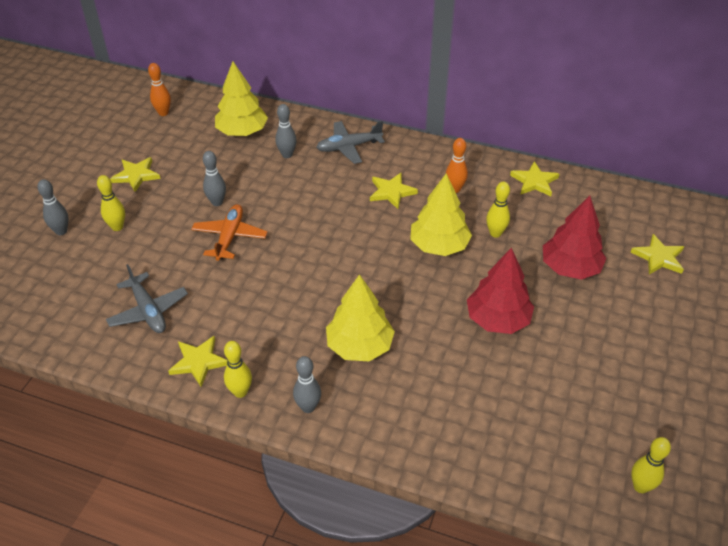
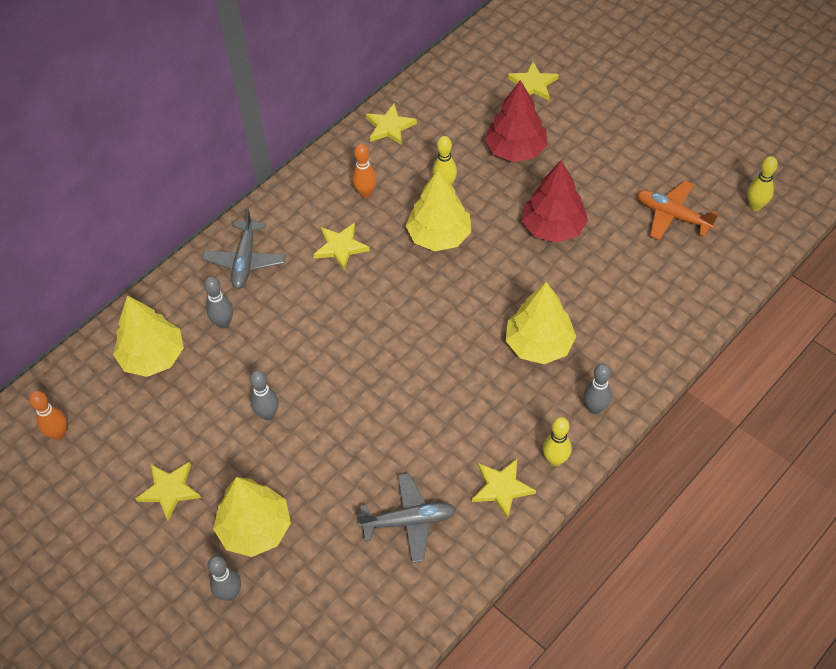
camera: 65 degrees left, 10 degrees up
(117, 227) = (255, 528): yellow bowling pin -> yellow tree
(229, 237) = (333, 416): orange plane -> orange plane (672, 215)

